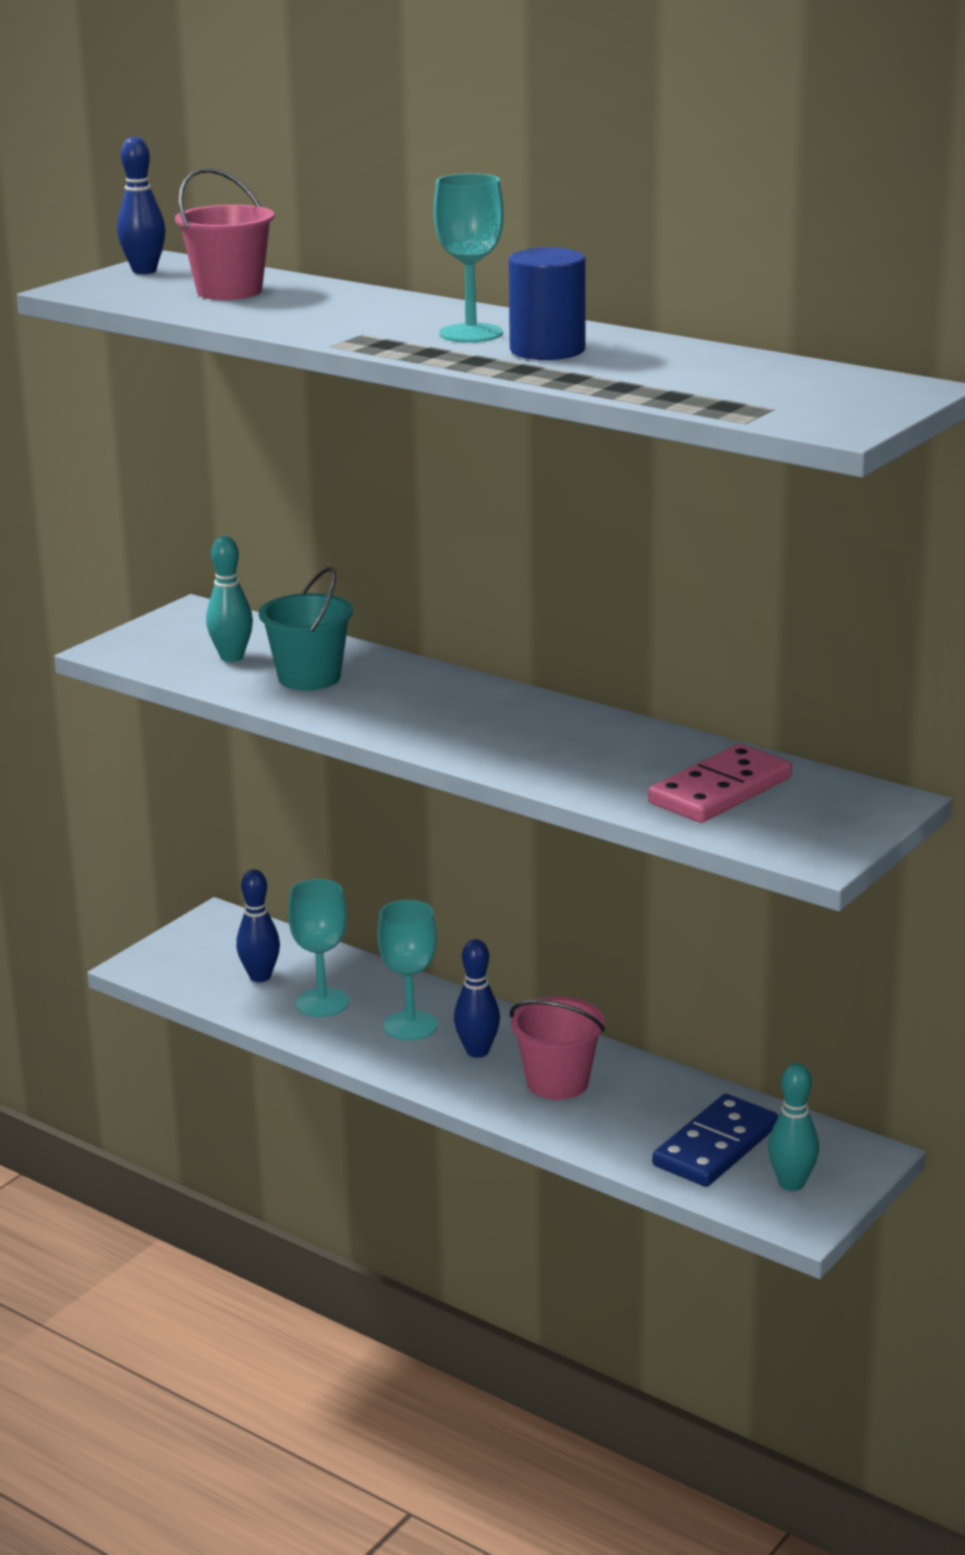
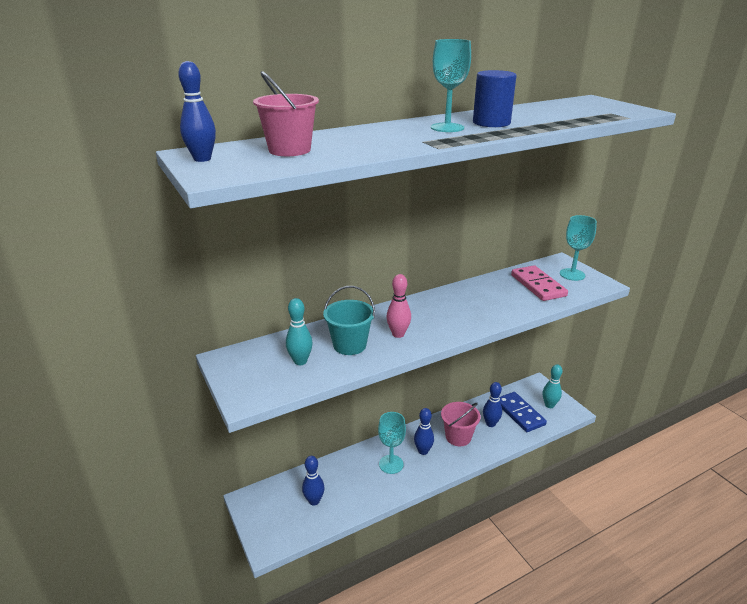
camera: 65 degrees left, 5 degrees up
(322, 1003) = (353, 486): turquoise goblet -> turquoise goblet (572, 274)
(380, 704) = (398, 334): none -> pink bowling pin
(640, 1114) = (490, 424): none -> blue bowling pin

